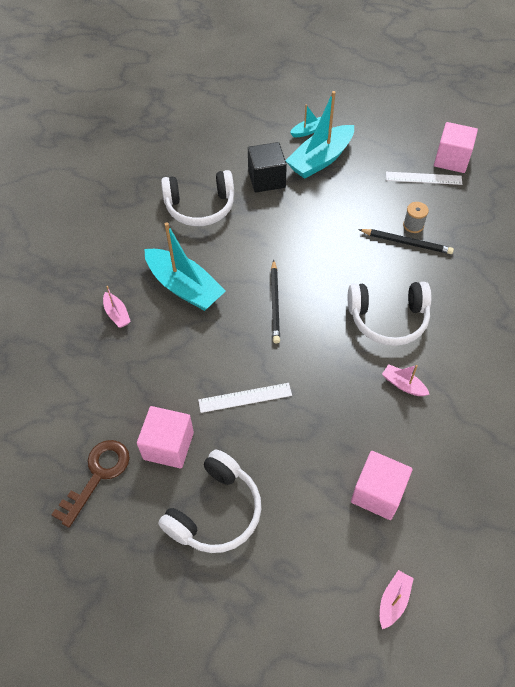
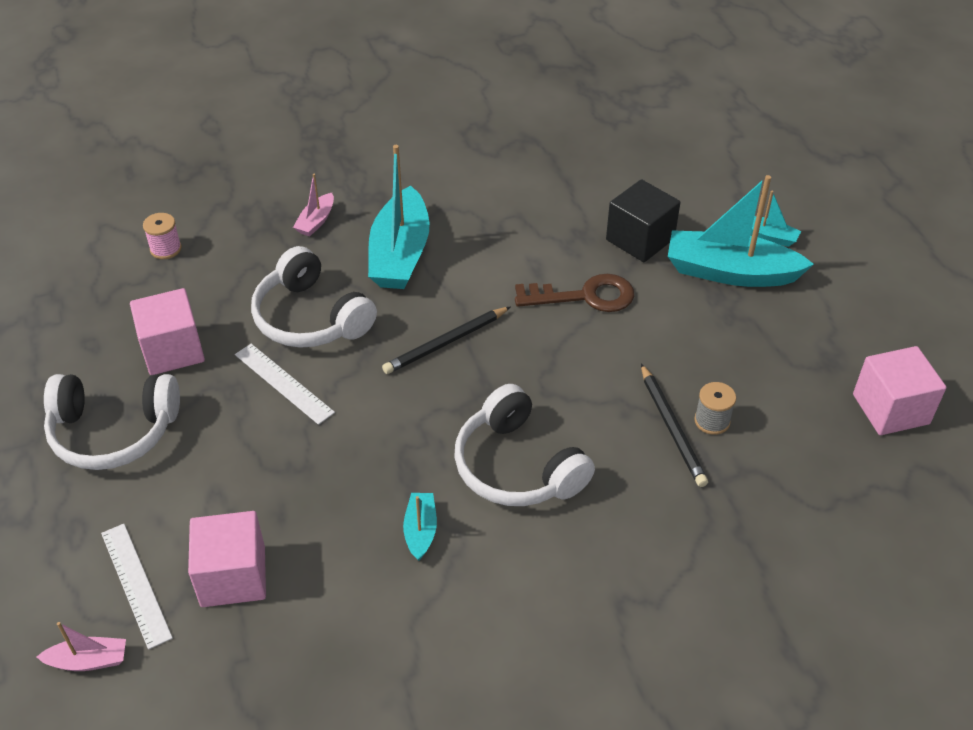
camera: 55 degrees right, 10 degrees down
(67, 408) = (166, 249): none -> pink spool
(97, 475) = (100, 314): brown key -> brown key (584, 296)
(200, 207) = (533, 206): white headphones -> white headphones (310, 318)
(403, 385) = (420, 531): pink boat -> turquoise boat
(423, 178) = (816, 393): white ruler -> white ruler (136, 584)

